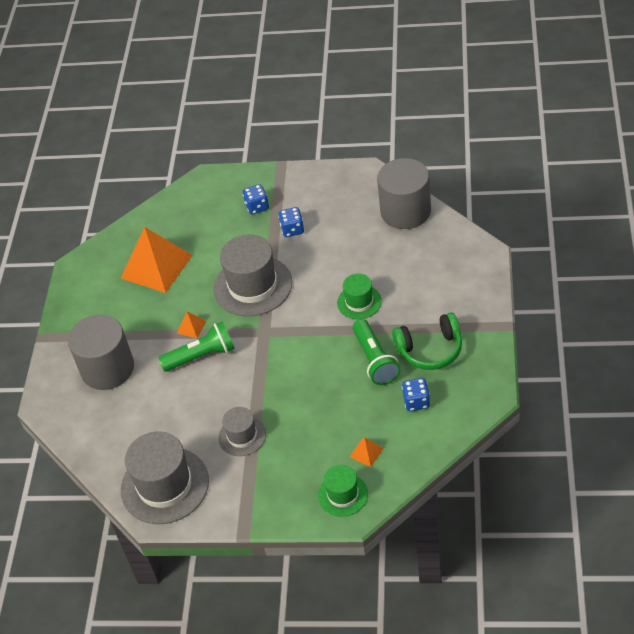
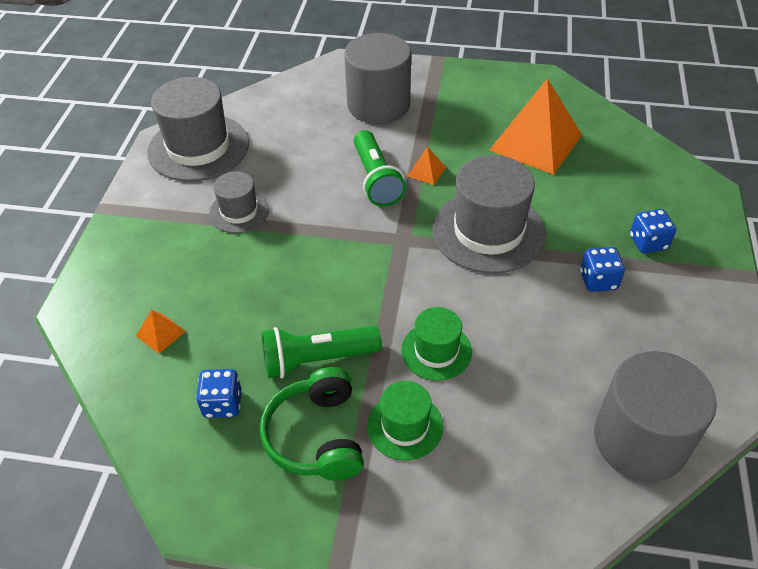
camera: 90 degrees right, 0 degrees up
(343, 494) = (107, 302): green hat -> green hat (405, 426)

